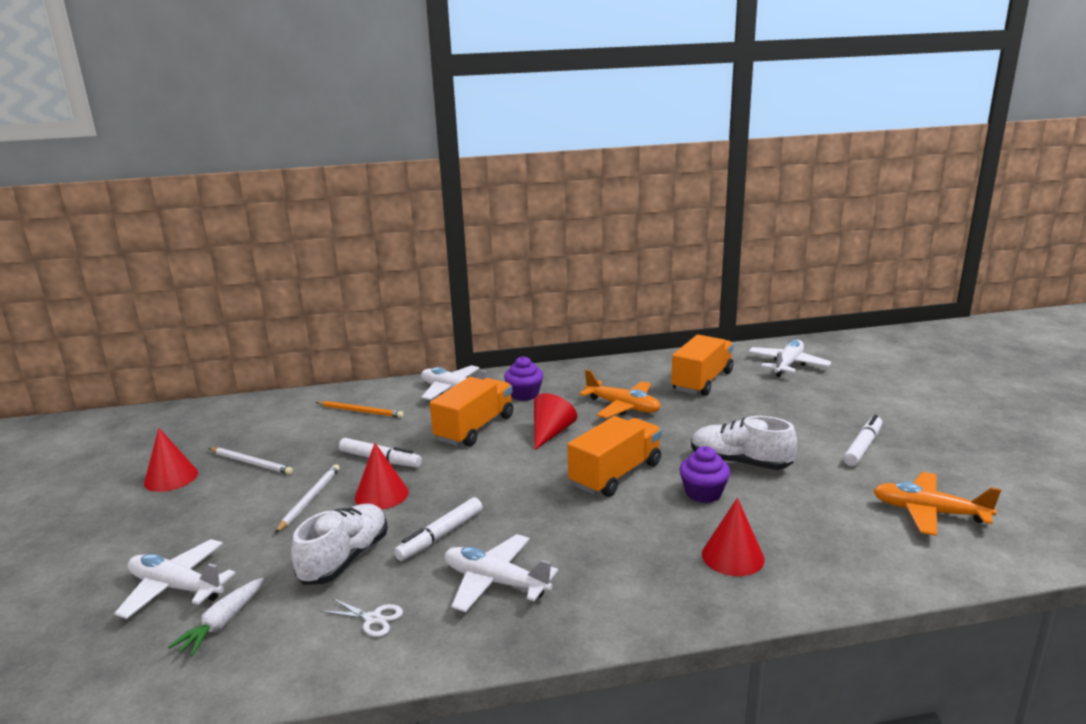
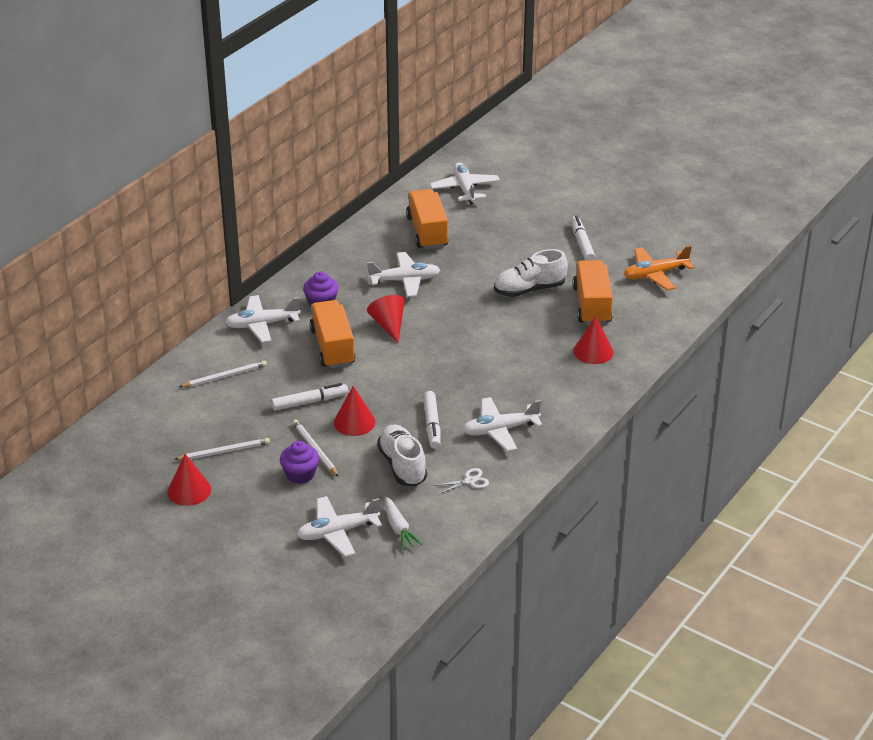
camera: 45 degrees left, 15 degrees up
(361, 411) = (225, 376): orange pencil -> white pencil
(616, 474) = (471, 334): orange truck -> orange truck (592, 305)
(622, 407) = (404, 280): orange plane -> white plane
(703, 493) = (534, 321): purple cupcake -> purple cupcake (300, 474)

